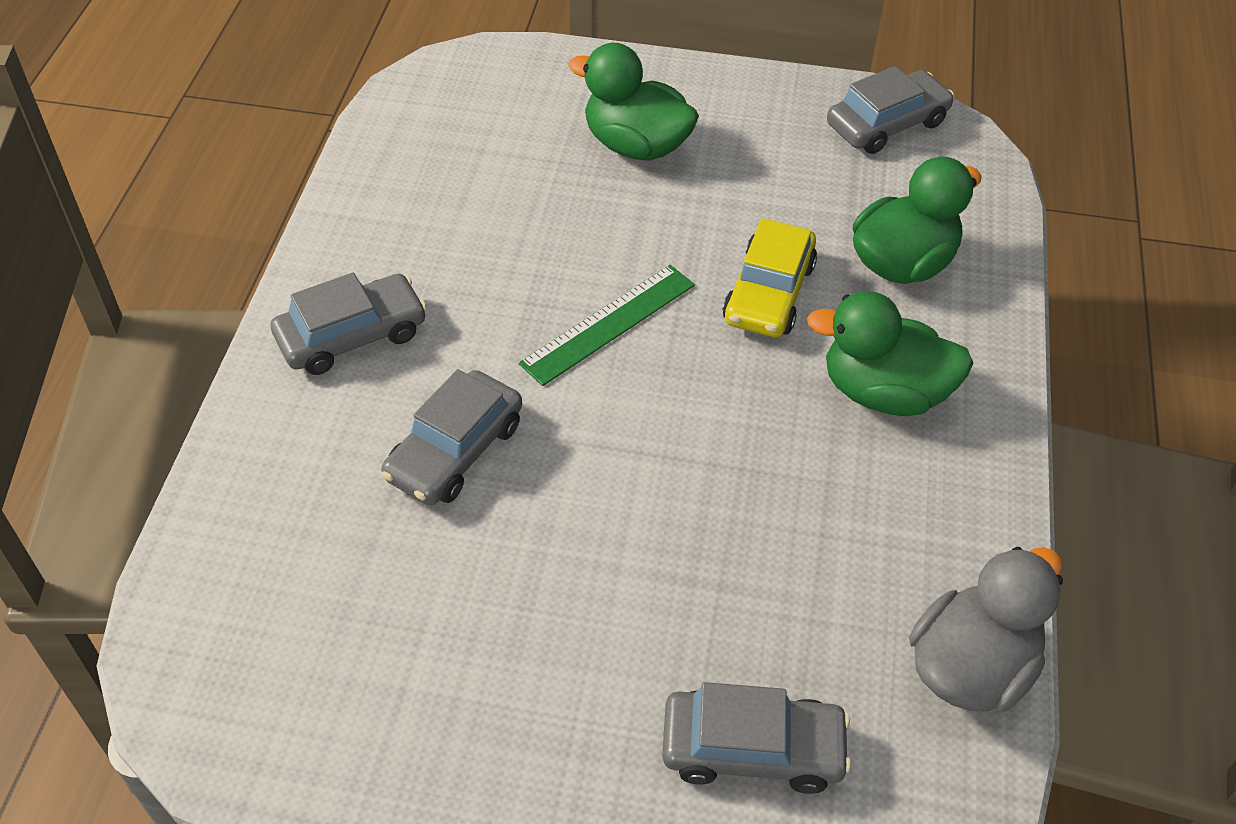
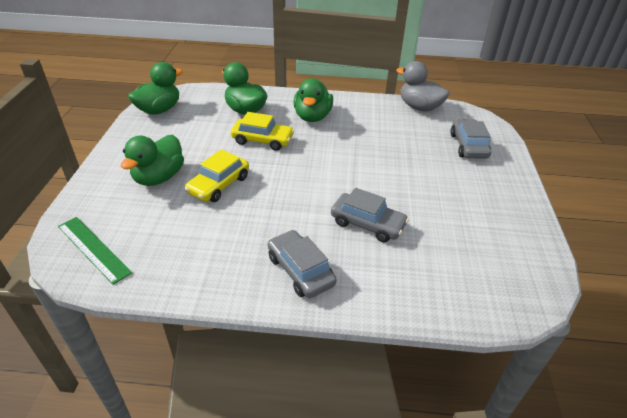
camera: 95 degrees left, 10 degrees down
(606, 226) = (219, 185): none -> yellow car
(608, 323) = (283, 182): green ruler -> green ruler (93, 249)
(886, 124) = (159, 110): grey car -> green duck

